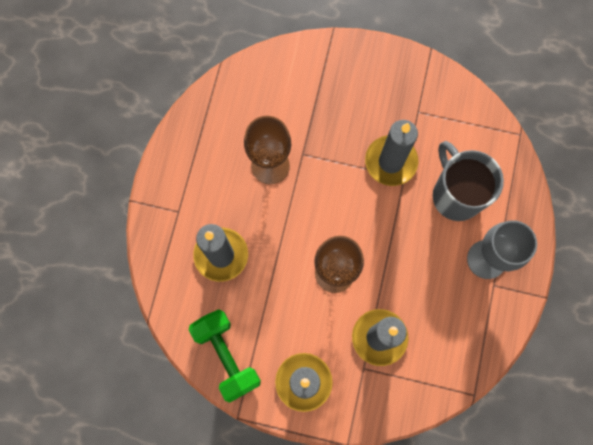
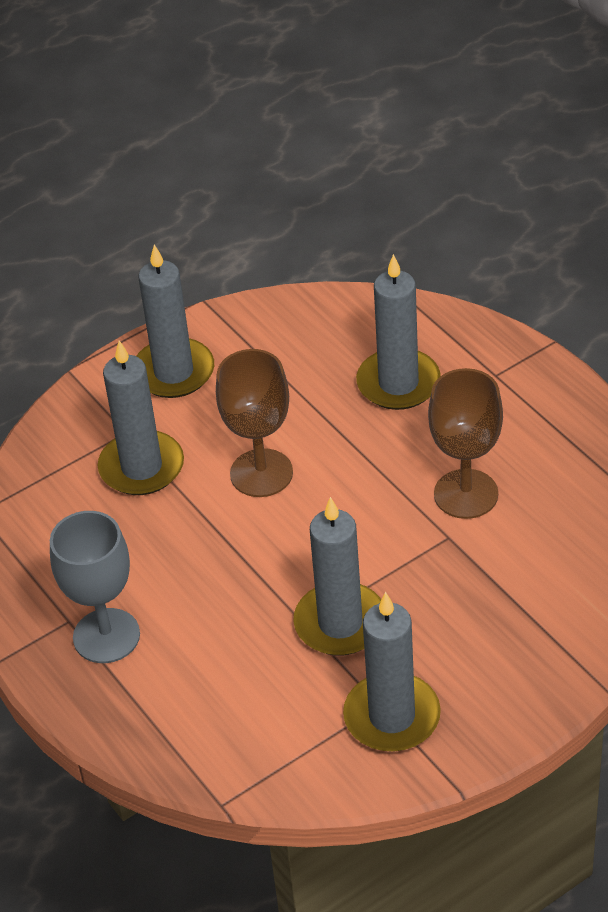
camera: 135 degrees right, 30 degrees down
(227, 356) = (276, 325): green dumbbell -> none
(419, 102) = (392, 716): none -> grey candle
(455, 195) = (221, 663): grey mug -> none

